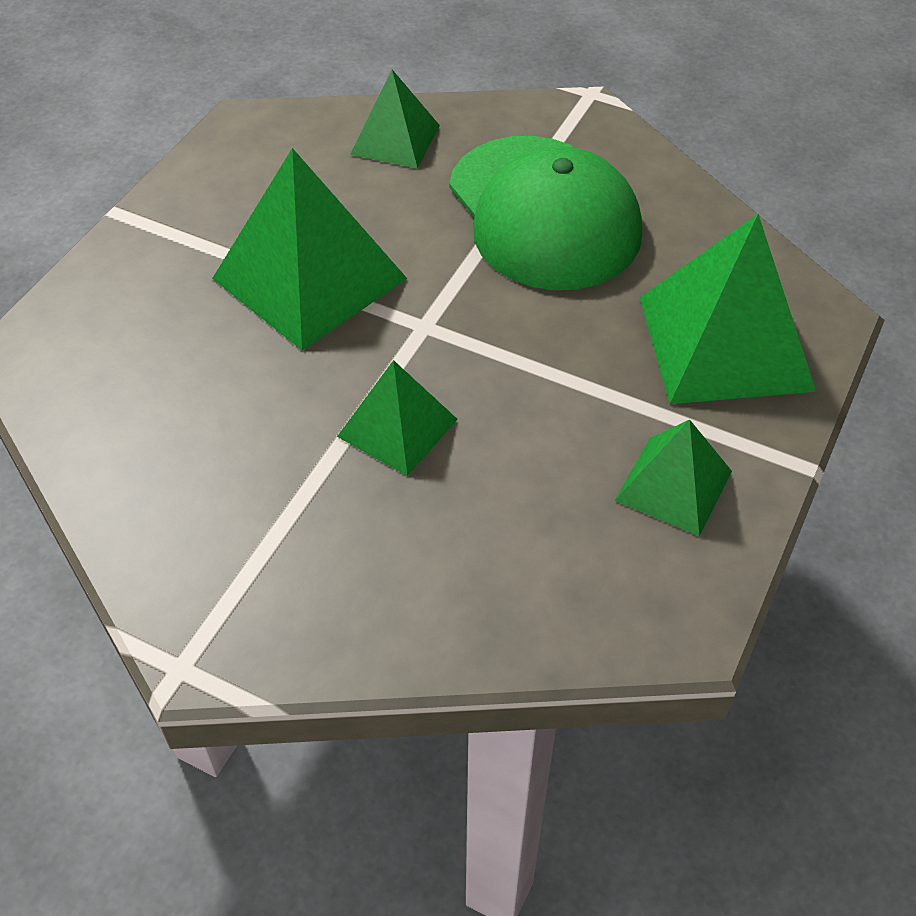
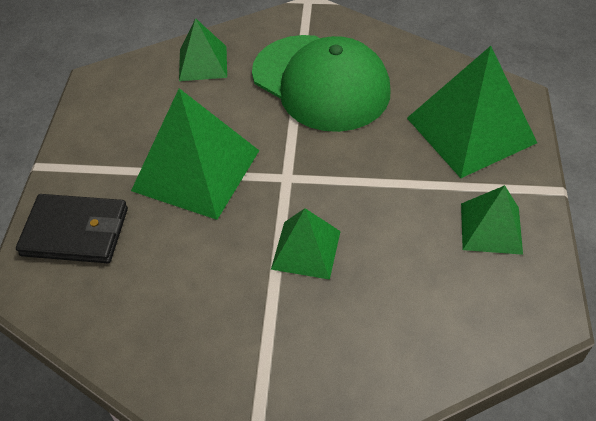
camera: 20 degrees left, 0 degrees up
(117, 308) = (75, 232): none -> black wallet

